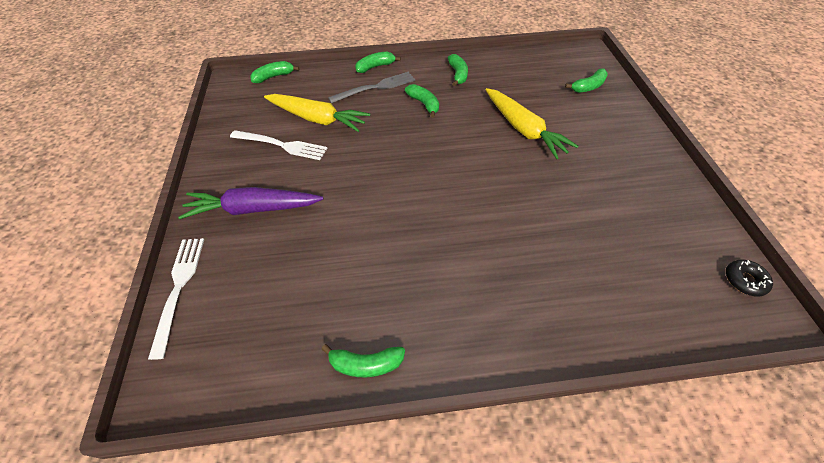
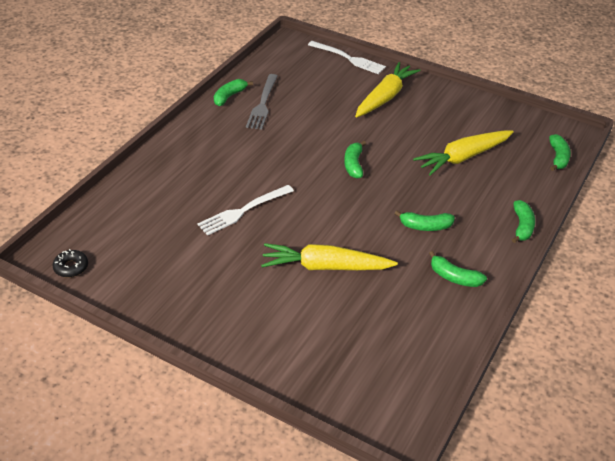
camera: 125 degrees right, 10 degrees down
(253, 209) = (385, 97): purple carrot -> yellow carrot
(282, 145) = (444, 129): white fork -> white fork (243, 211)
(376, 87) = (482, 210): grey fork -> grey fork (263, 104)
(588, 87) = (335, 367): green banana -> green banana (353, 165)

